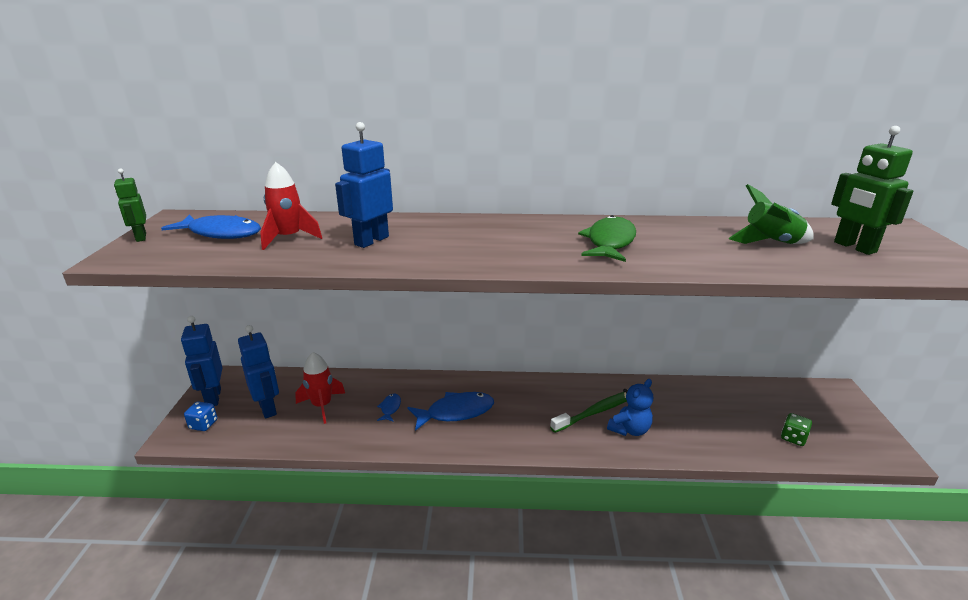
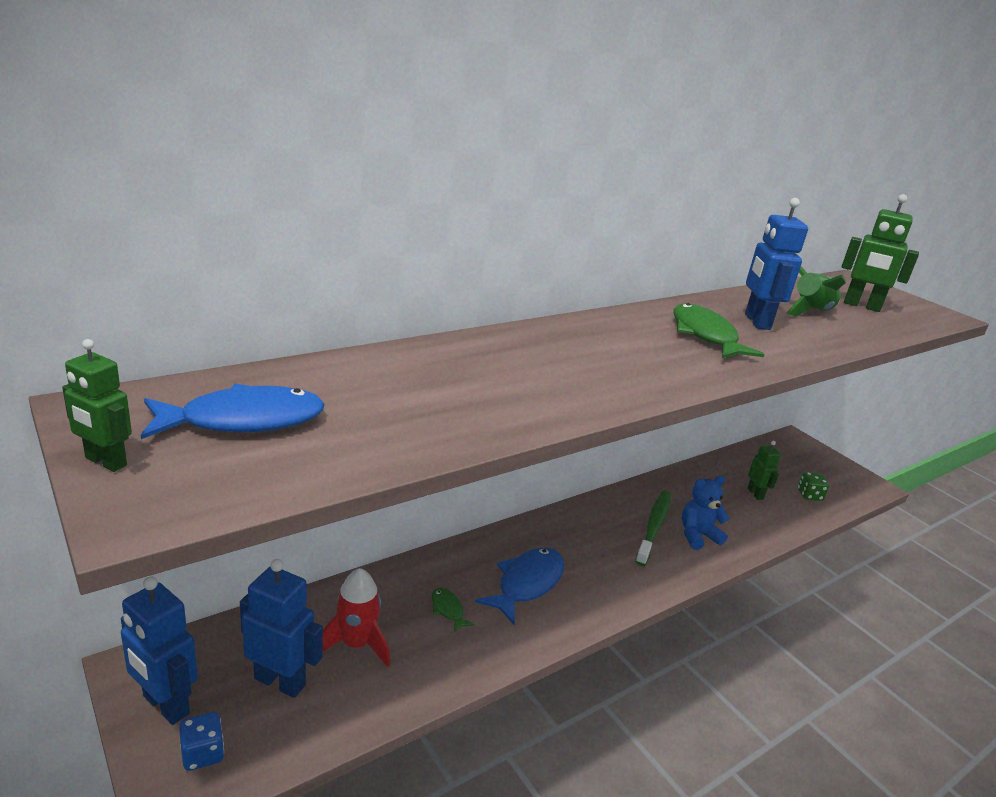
camera: 40 degrees left, 0 degrees up
(289, 238) = (366, 405): red rocket -> none
(371, 241) = (480, 385): blue robot -> blue robot (756, 322)
(390, 408) = (448, 610): blue fish -> green fish
(630, 429) = (697, 536): blue teddy bear -> blue teddy bear turned 120 degrees counterclockwise
(730, 419) = (755, 494): none -> green robot

